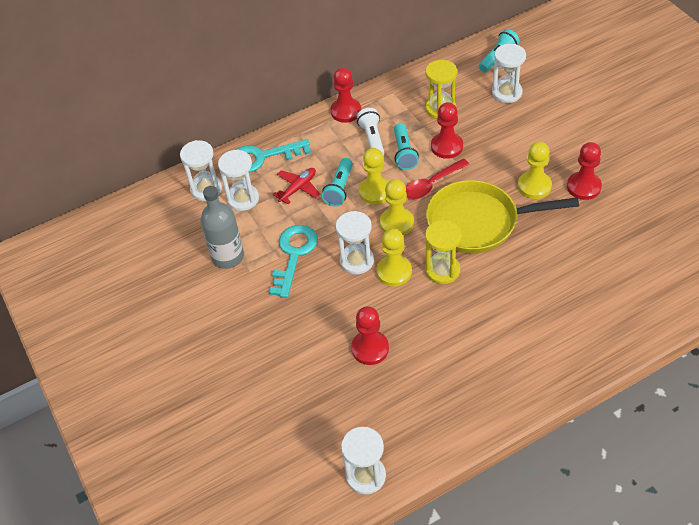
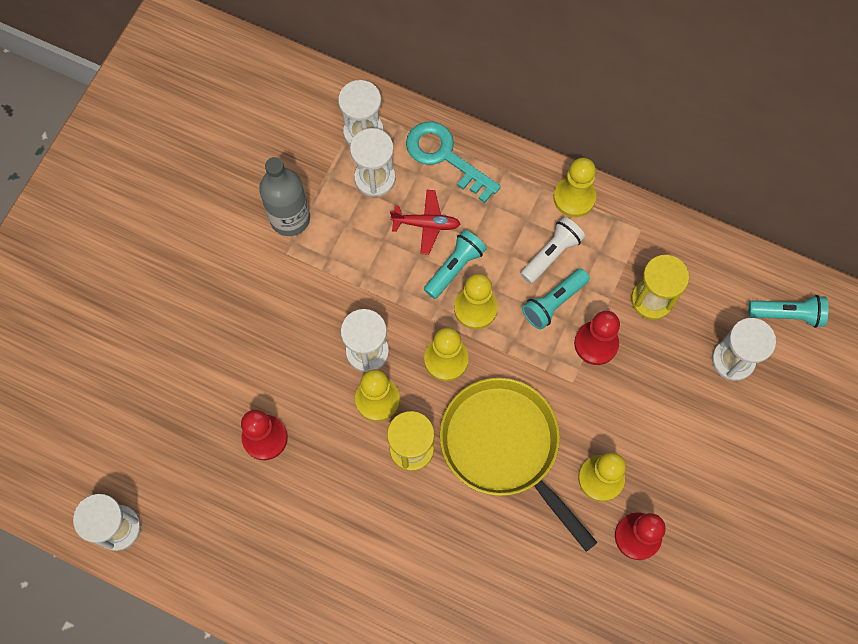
camera: 50 degrees right, 20 degrees up
(294, 255) = (334, 282): turquoise key -> none
(339, 189) = (454, 268): turquoise flashlight -> turquoise flashlight turned 150 degrees clockwise
(346, 111) = (574, 197): red pawn -> yellow pawn
(432, 184) = (527, 362): red spoon -> none

